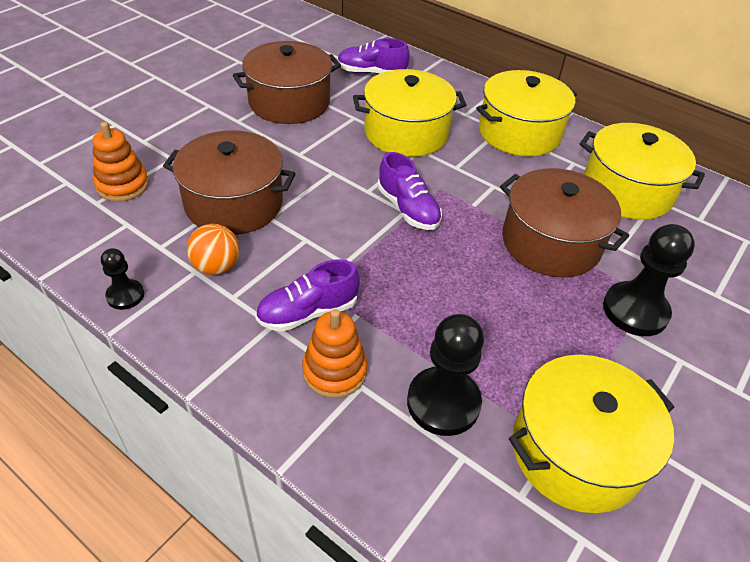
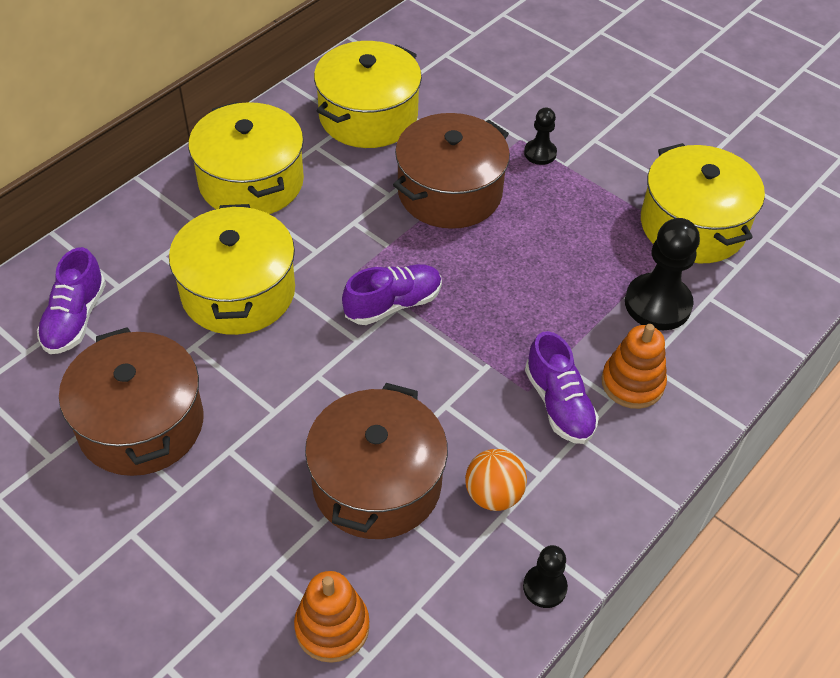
camera: 85 degrees left, 5 degrees up
(635, 311) = (540, 153): black pawn -> black pawn, size x0.55

